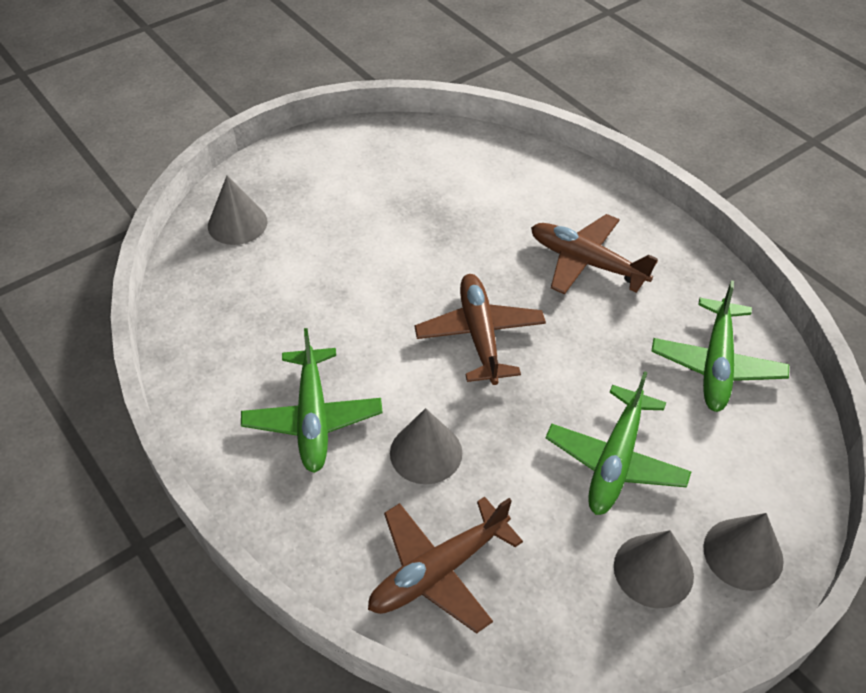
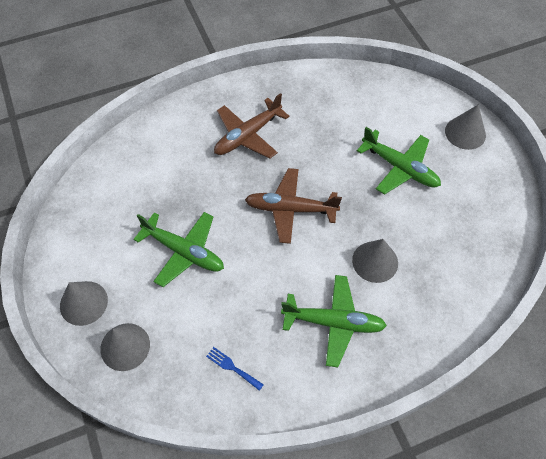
camera: 75 degrees left, 10 degrees up
(228, 324) = (232, 367): none -> blue fork
(438, 571) = (457, 274): brown plane -> none
(653, 570) = (469, 173): grey cone -> grey cone (83, 303)
(716, 364) = (345, 101): green plane -> green plane (184, 251)

